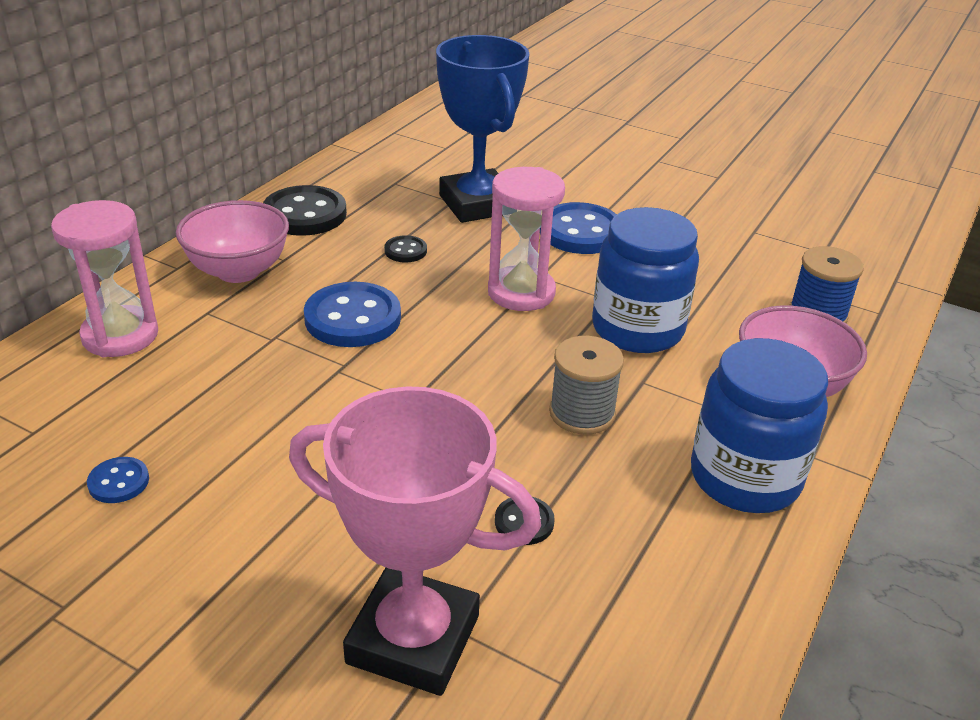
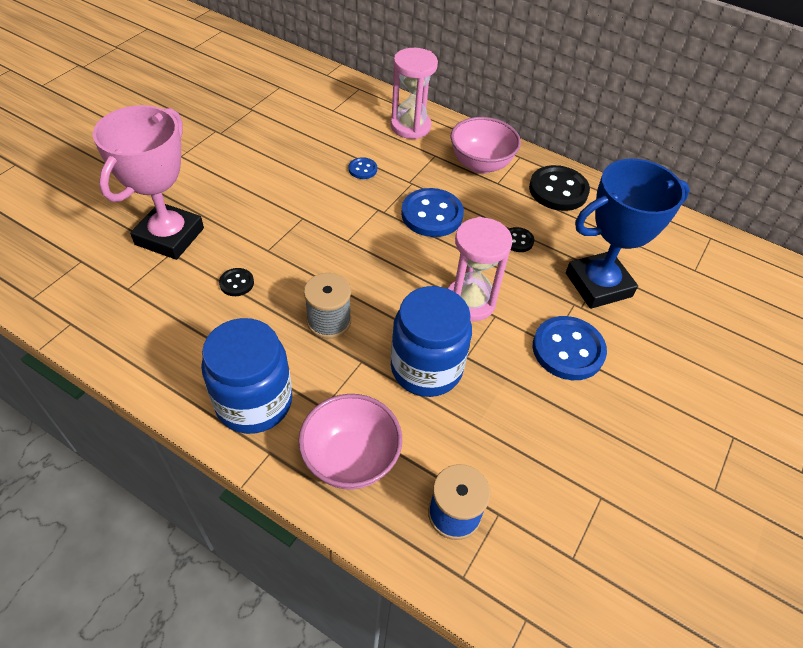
camera: 90 degrees right, 15 degrees up
(119, 482) = (293, 138): blue button -> blue button (362, 169)

